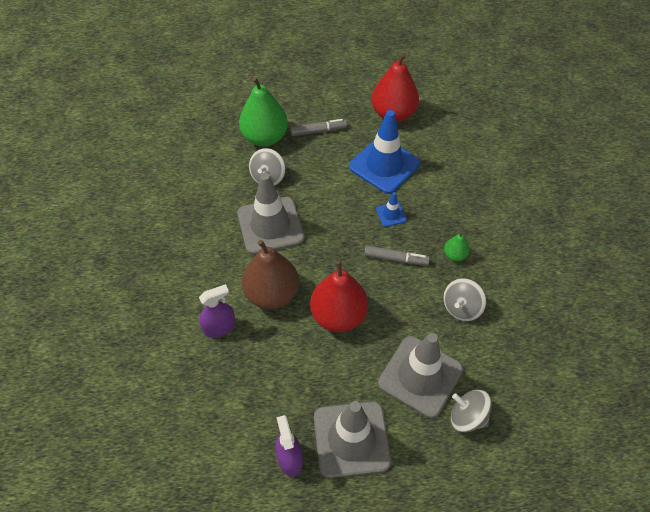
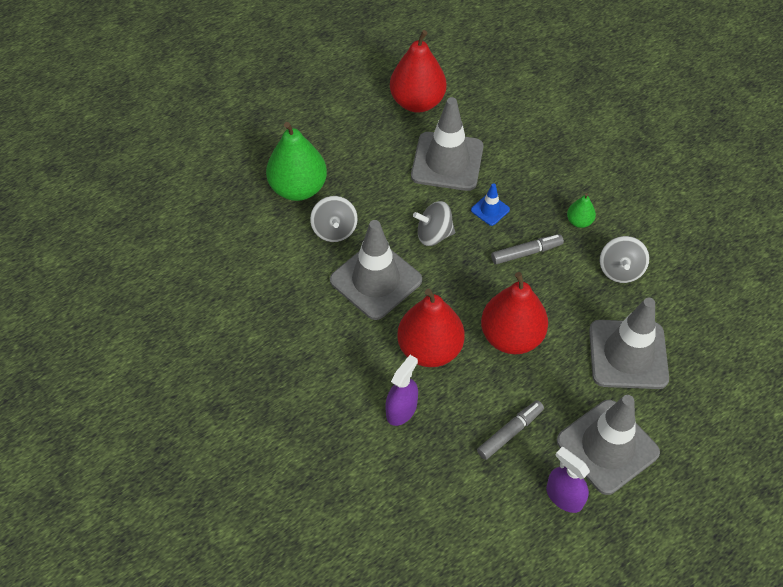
camera: 30 degrees left, 0 degrees up
(272, 294) = (430, 349): brown pear -> red pear
(318, 131) = (351, 155): grey marker -> grey marker (510, 432)
(384, 165) = (447, 161): blue traffic cone -> grey traffic cone
(467, 417) = (694, 369): grey spinning top -> grey spinning top (434, 235)

